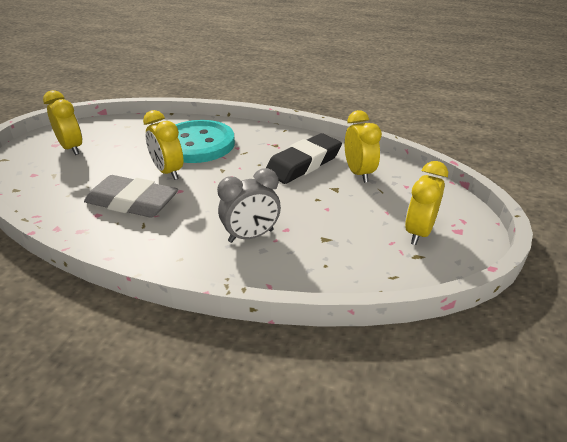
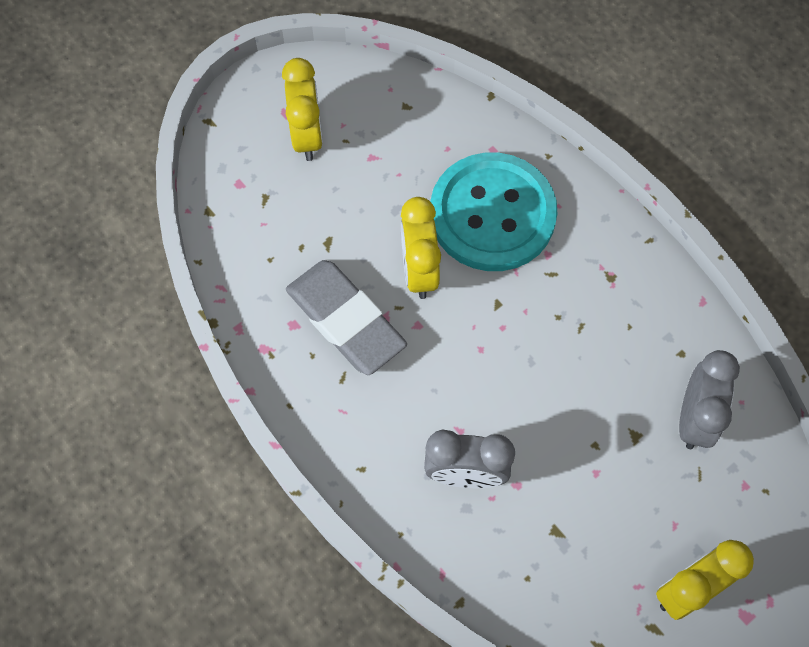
camera: 30 degrees right, 30 degrees up
(303, 164) = (625, 351): black eraser -> none
(358, 173) = (694, 418): yellow clock -> grey clock

